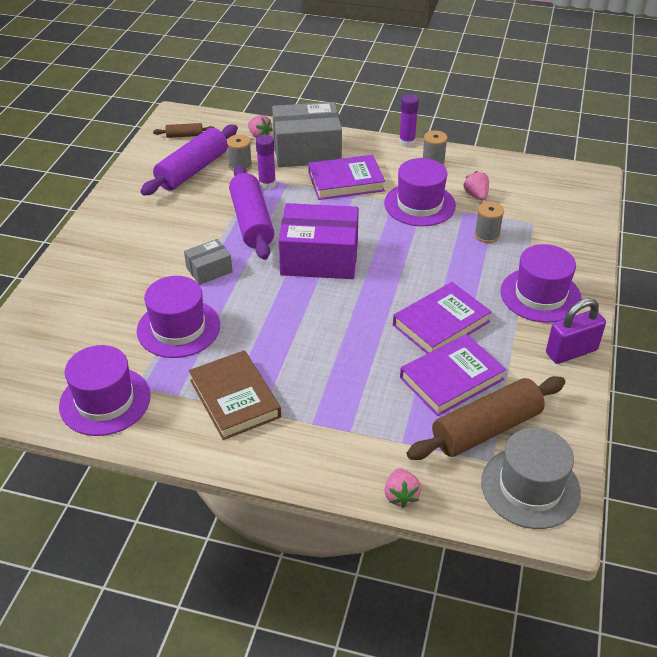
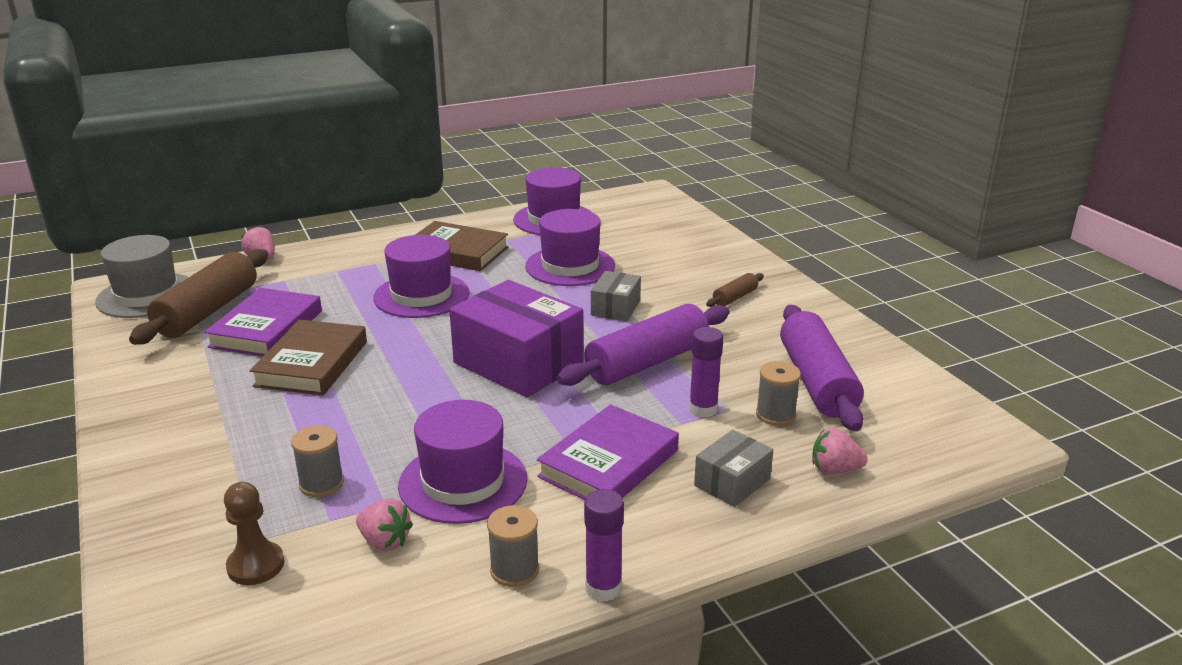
camera: 140 degrees right, 15 degrees down
(185, 135) = (920, 417): brown rolling pin -> brown rolling pin (734, 297)
(252, 222) = (647, 362): purple rolling pin -> purple rolling pin turned 75 degrees counterclockwise
(307, 151) = (732, 482): grey box -> grey box, size x0.50
(319, 258) = (518, 363): purple box -> purple box turned 75 degrees clockwise
(441, 323) = (312, 364): purple book -> brown book
(538, 211) = (256, 565): none -> brown pawn
(540, 295) = (197, 440): purple hat -> purple hat (421, 295)
(571, 352) = (132, 398): purple padlock -> none

